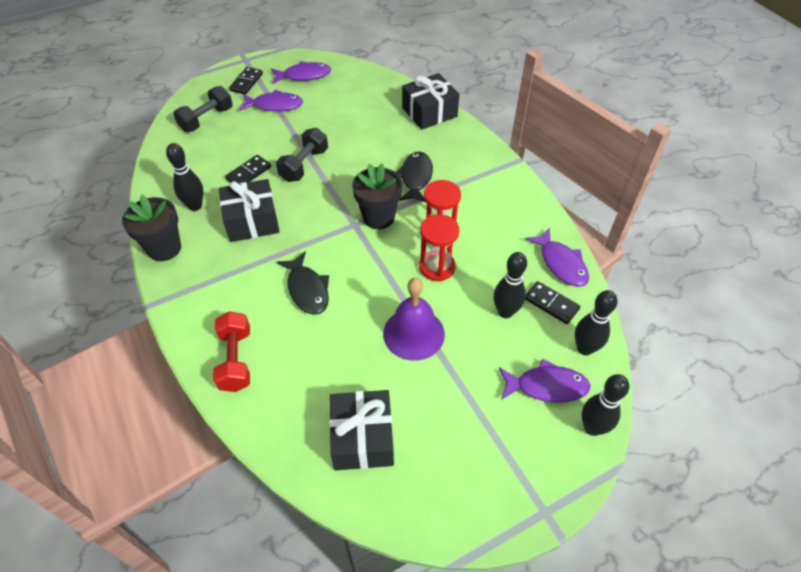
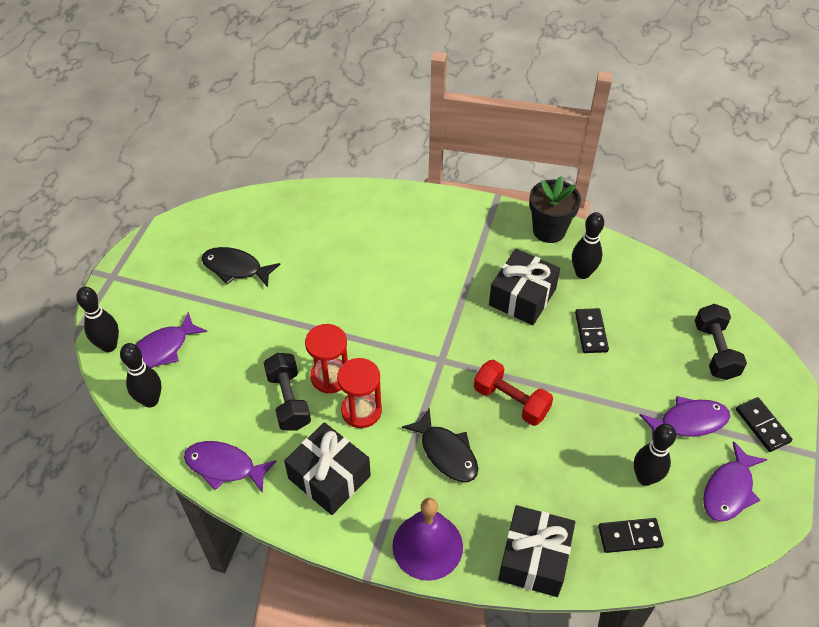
camera: 135 degrees right, 0 degrees up
(236, 360) = (394, 211): red dumbbell -> red dumbbell (511, 401)
(275, 105) = (689, 422): purple fish -> purple fish turned 150 degrees counterclockwise
(304, 165) = (560, 379): black dumbbell -> black dumbbell (288, 400)
(307, 289) = (408, 283): black fish -> black fish (235, 268)
(362, 438) = (262, 232): black gift -> black gift (329, 477)
(378, 217) = (429, 382): black flower pot -> none
(413, 333) = (295, 313): purple bell -> purple bell (427, 546)
(505, 312) = (238, 382): black bowling pin -> black bowling pin (645, 478)
(551, 304) = (205, 418): black domino -> black domino (629, 536)

